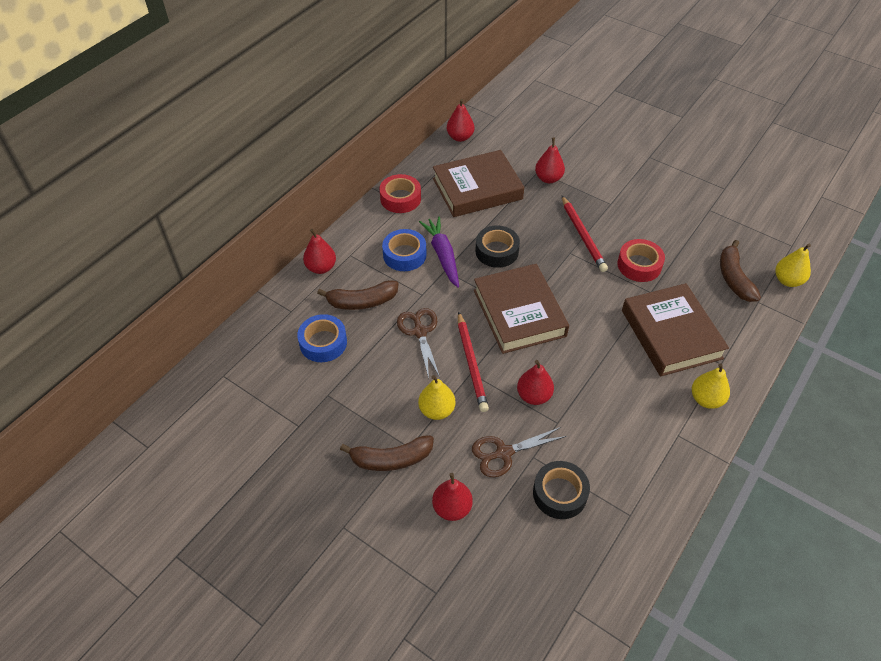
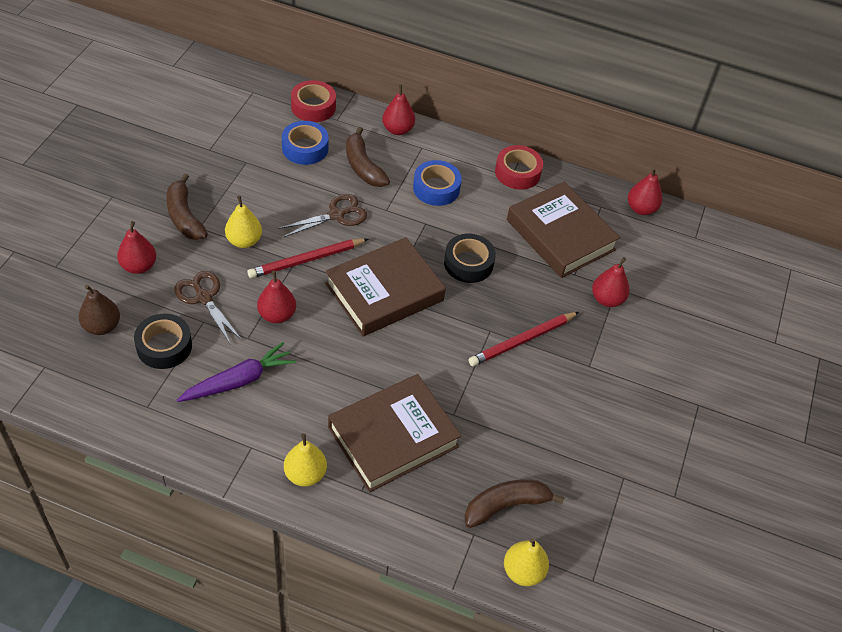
camera: 70 degrees right, 0 degrees up
(442, 255) = (446, 218): purple carrot -> purple carrot (239, 381)
(527, 549) = (102, 326): none -> brown pear
(639, 265) = (493, 400): red tape -> red tape (313, 107)

